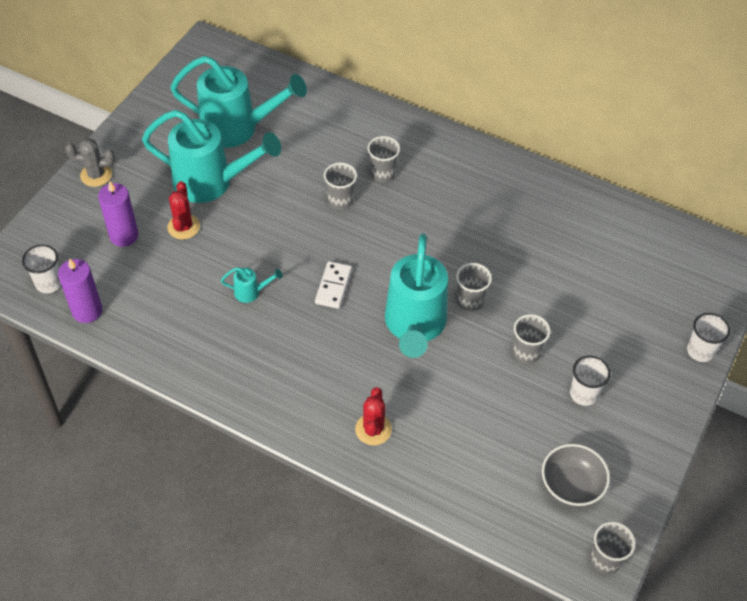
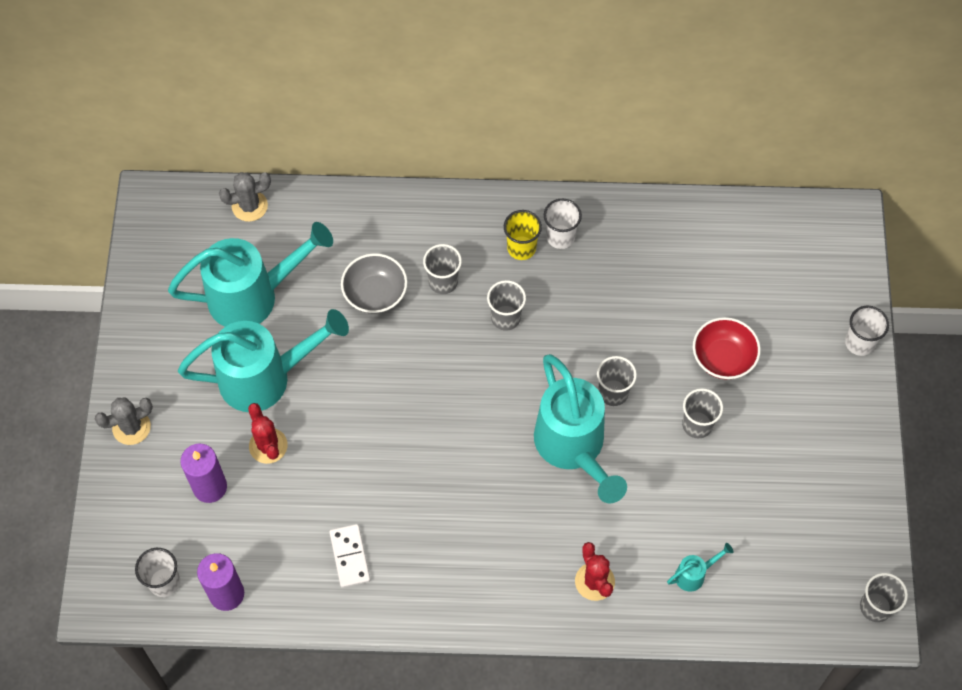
camera: 25 degrees left, 10 degrees up
(251, 292) = (386, 489): turquoise watering can -> turquoise watering can (694, 574)
(272, 73) = (249, 206): none -> grey cactus
(333, 286) = (466, 441): white domino -> white domino (349, 556)
(340, 200) = (417, 335): grey cup -> grey cup (505, 318)
(456, 175) = (521, 248): none -> yellow cup
(571, 485) = (809, 546): grey bowl -> grey bowl (375, 294)
(575, 314) = (723, 358): none -> red bowl
(583, 394) = (773, 443): white cup -> white cup (560, 237)

